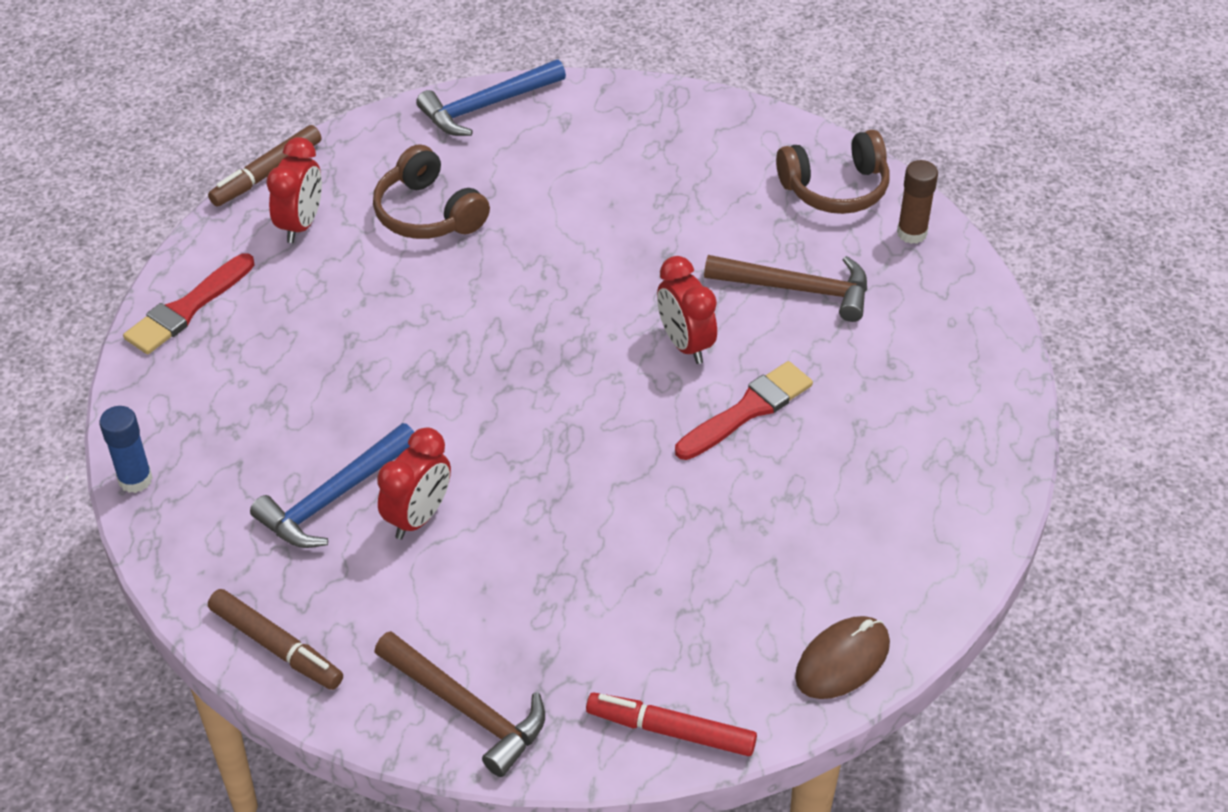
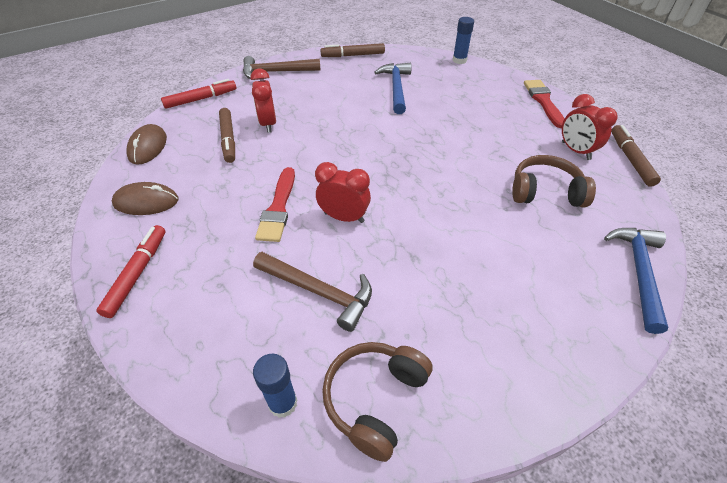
camera: 135 degrees right, 0 degrees up
(418, 517) = (361, 99): red clock -> red clock (268, 124)
(708, 583) = (228, 139): none -> brown marker
(797, 289) = (319, 292): brown hammer -> brown hammer turned 120 degrees counterclockwise
(907, 541) = (146, 202): none -> brown mouse
(912, 233) = (283, 403): brown glue stick -> blue glue stick
(973, 438) = (137, 273): none -> red marker

